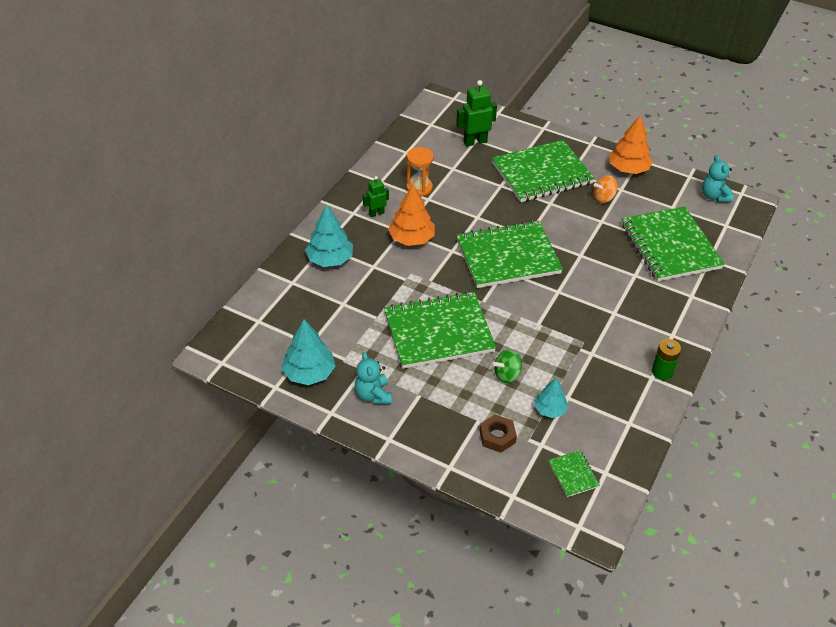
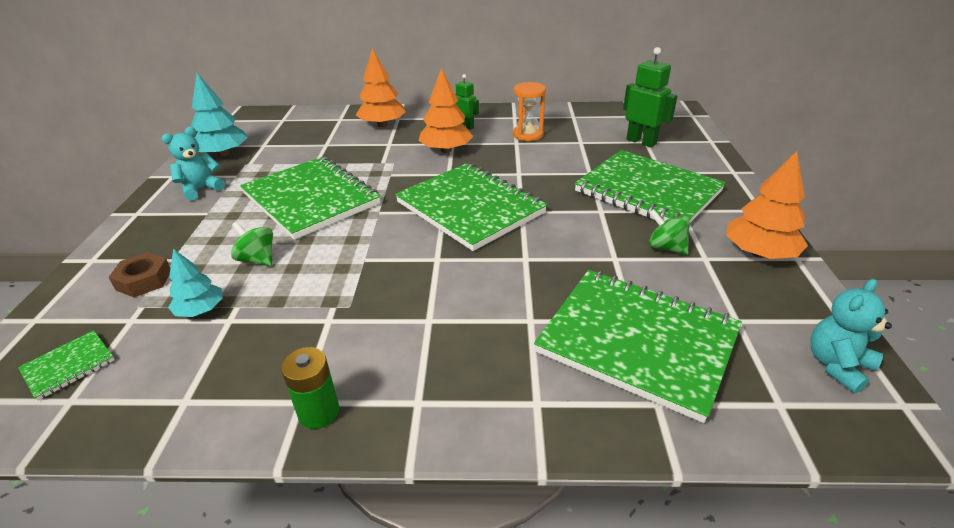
camera: 65 degrees right, 10 degrees down
(330, 259) = (382, 125): turquoise tree -> orange tree
(603, 198) = (665, 248): orange spinning top -> green spinning top
(670, 246) = (637, 342): green notebook -> green notebook turned 75 degrees clockwise

